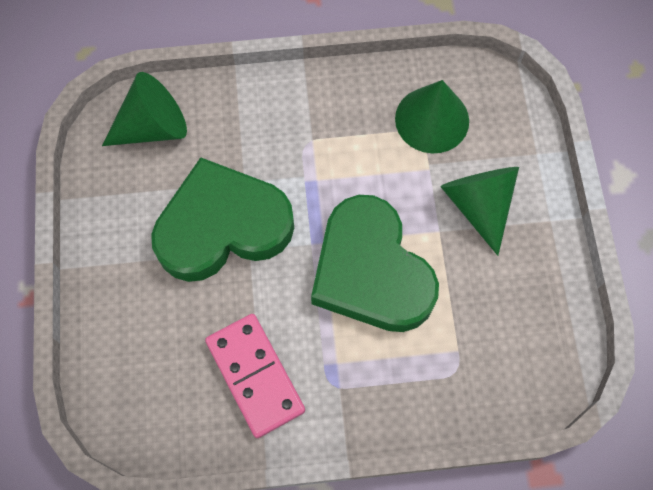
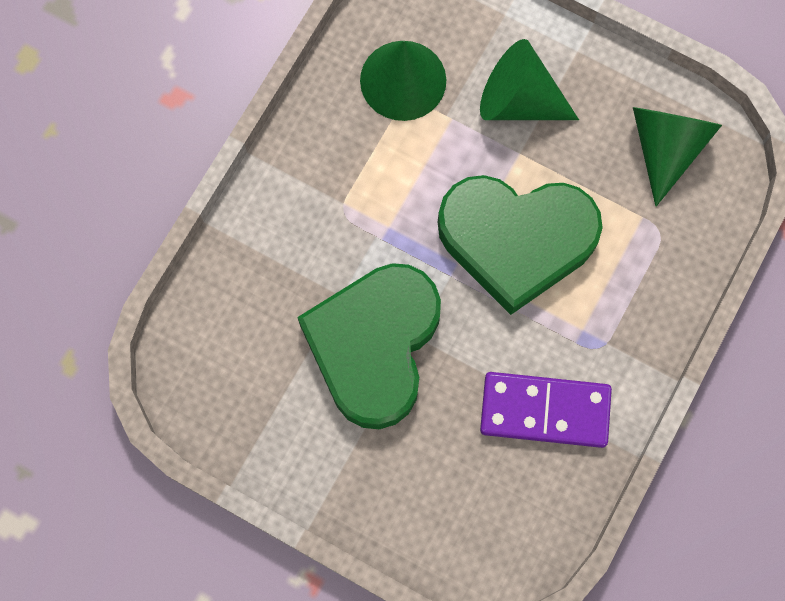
camera: 55 degrees left, 5 degrees up
(153, 127) = (215, 345): green cone -> green cone (665, 148)
(255, 376) = (544, 411): pink domino -> purple domino

